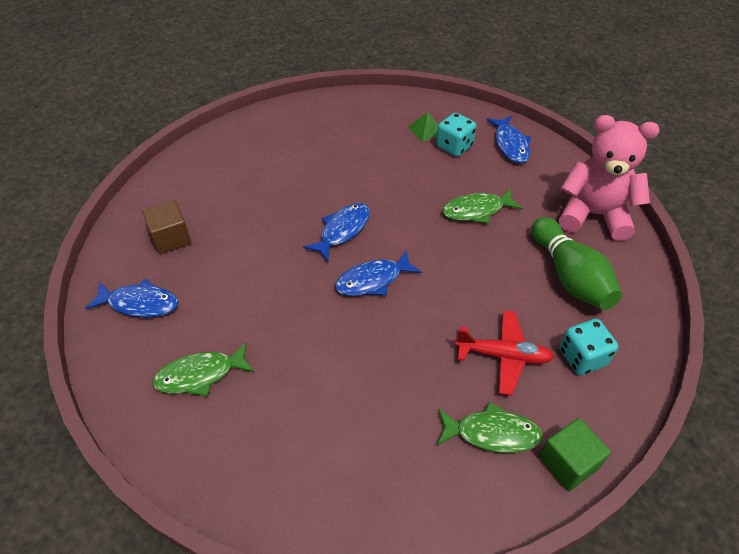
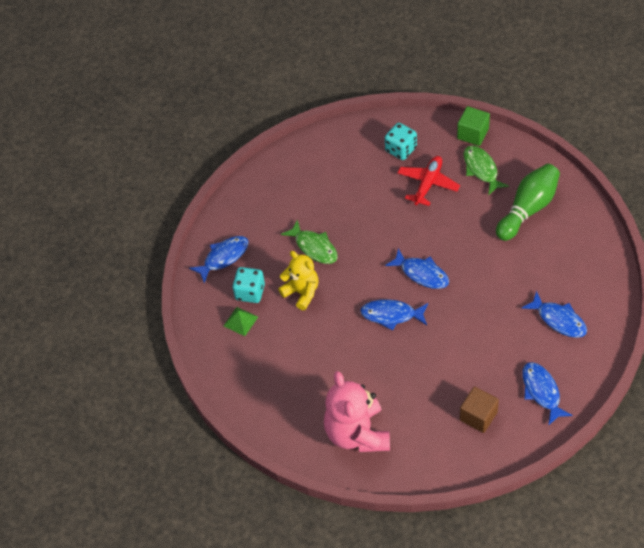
camera: 115 degrees left, 5 degrees up
(200, 375) = (559, 320): green fish -> blue fish
(426, 179) = (302, 292): none -> yellow teddy bear
(503, 356) = (428, 184): red plane -> red plane turned 45 degrees clockwise
(570, 276) = (340, 175): green bowling pin -> green bowling pin (528, 209)
(594, 215) = (272, 182): pink teddy bear -> pink teddy bear (357, 433)

